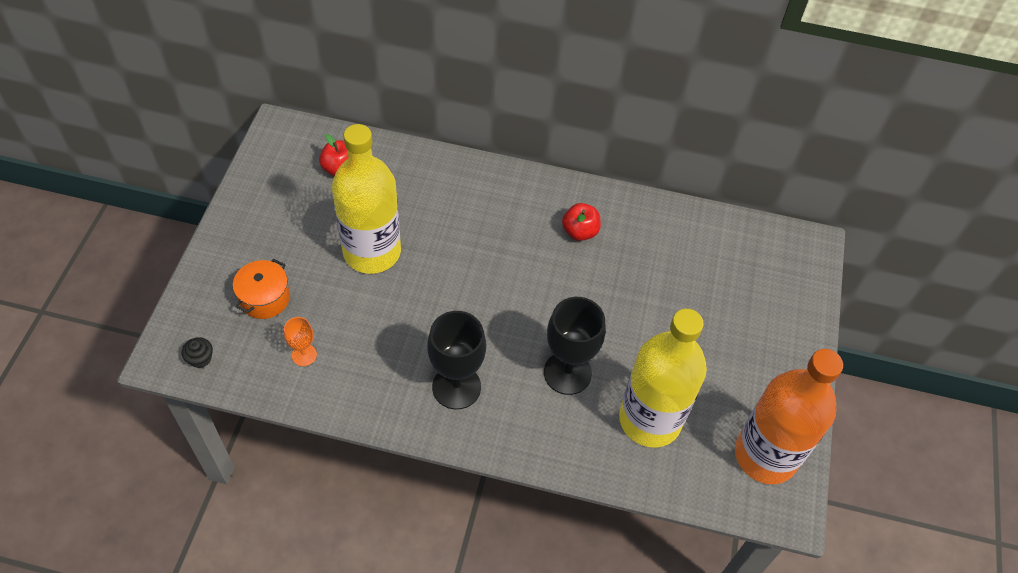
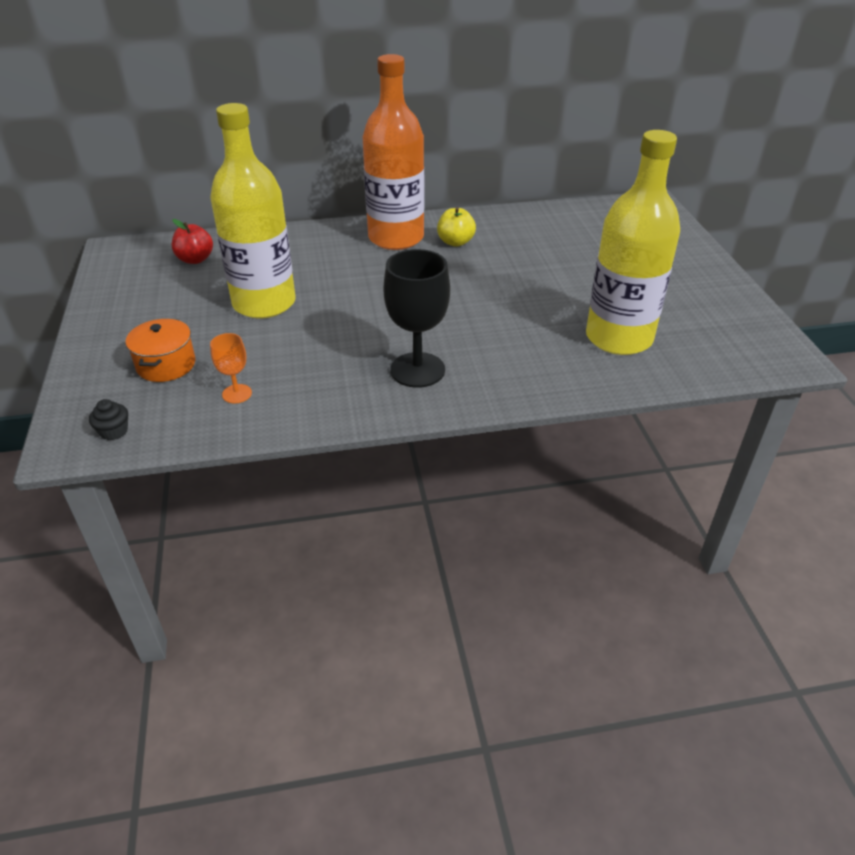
camera: 20 degrees left, 15 degrees down
(567, 373) = (517, 330): black goblet -> none
(580, 232) = (455, 242): red apple -> yellow apple
(765, 455) = (737, 330): orange bottle -> orange bottle (396, 238)

